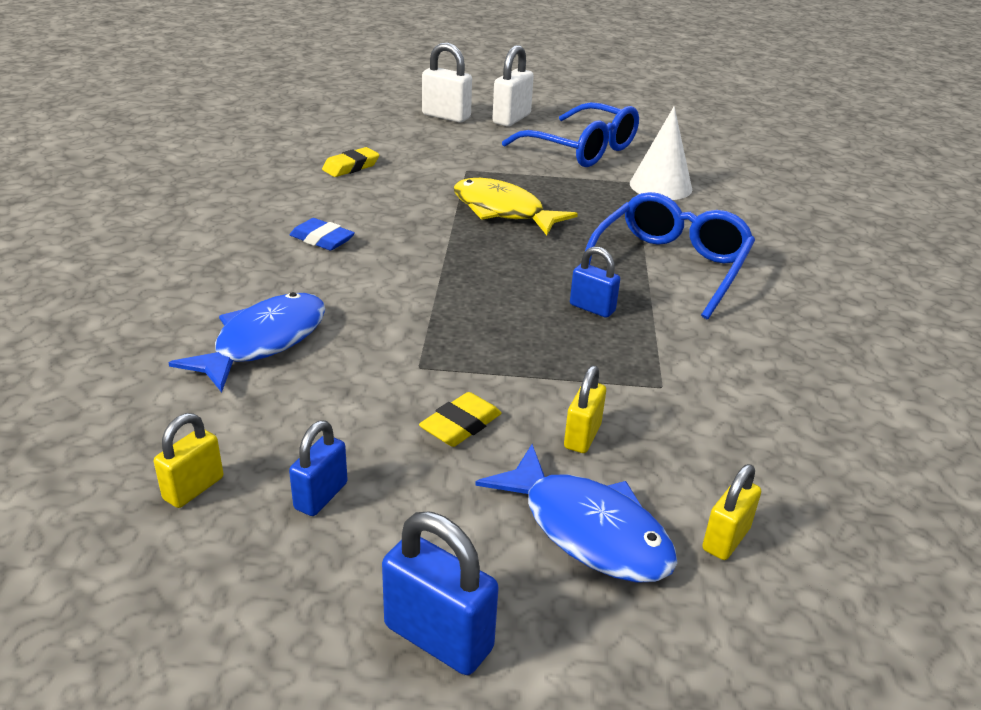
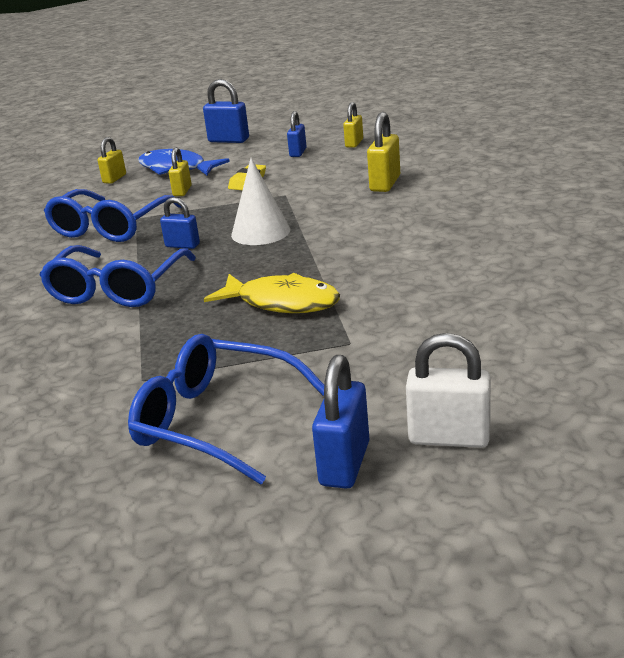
camera: 170 degrees right, 5 degrees down
(264, 342) = (385, 184): blue fish -> yellow padlock
(322, 240) = (419, 239): blue eraser -> none
(351, 167) = (479, 311): yellow eraser -> none
(511, 119) = (344, 464): white padlock -> blue padlock
(660, 186) = (110, 381): white cone -> white cone (260, 232)
(701, 375) = (110, 227): none -> blue glasses

